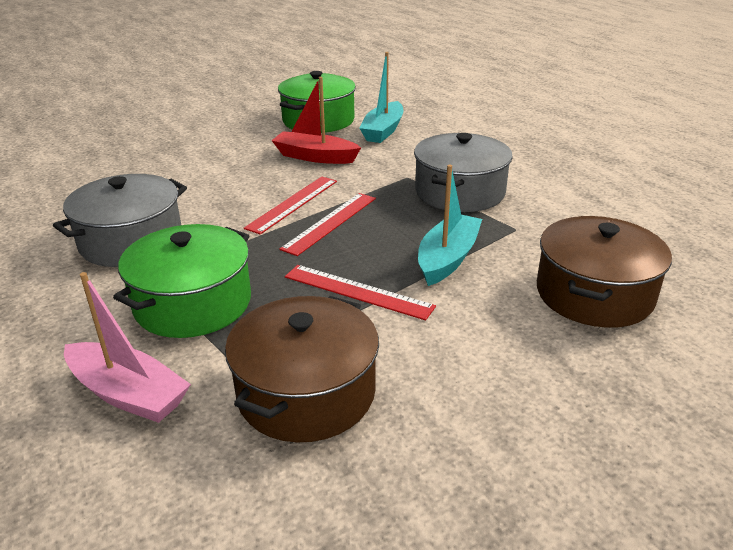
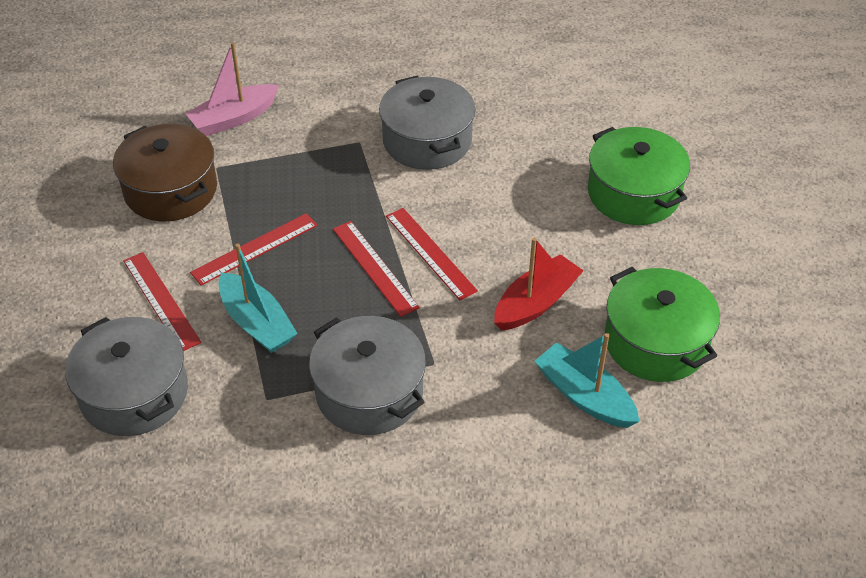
camera: 115 degrees right, 15 degrees up
(193, 303) = (309, 159): green pot -> green pot (633, 193)
(479, 324) = (161, 301): none -> red ruler
(594, 294) = (134, 393): brown pot -> grey pot

